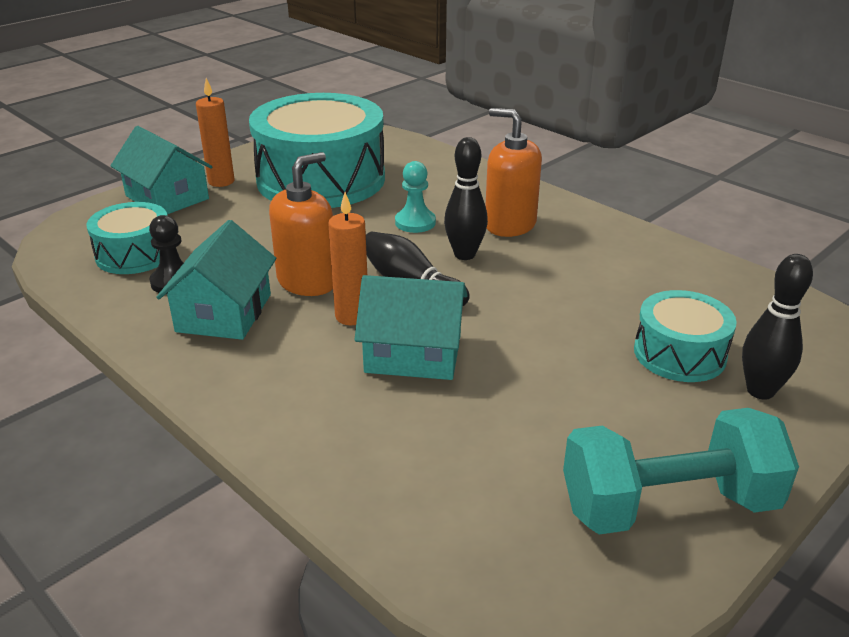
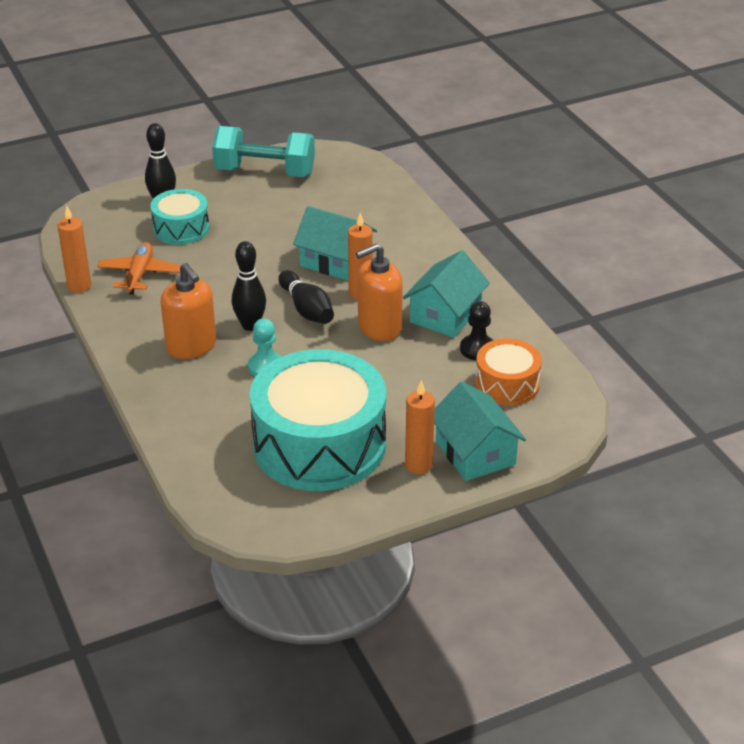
camera: 160 degrees left, 5 degrees up
(135, 254) = (507, 384): turquoise drum -> orange drum
(654, 281) = (139, 274): none -> orange plane
(704, 255) = (79, 286): none -> orange candle

